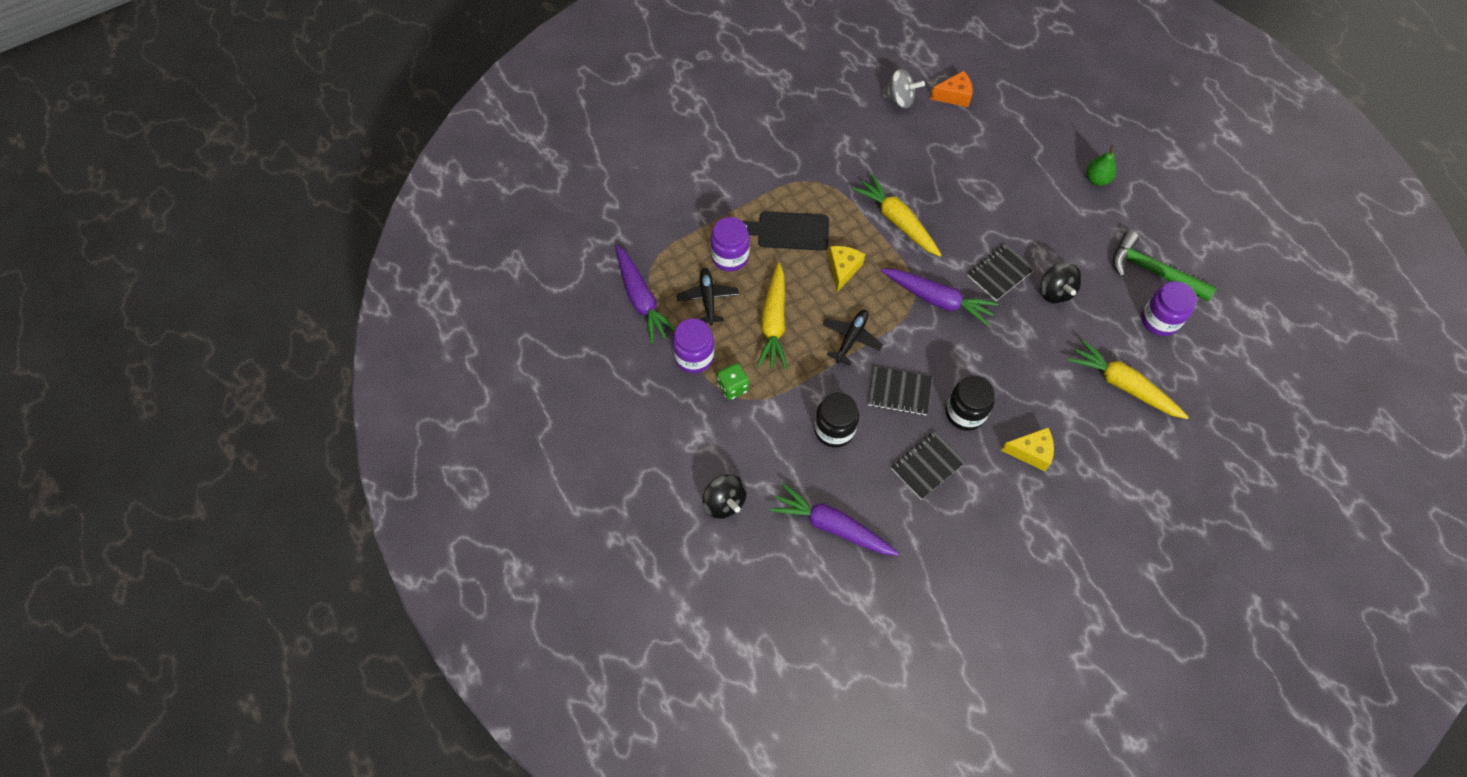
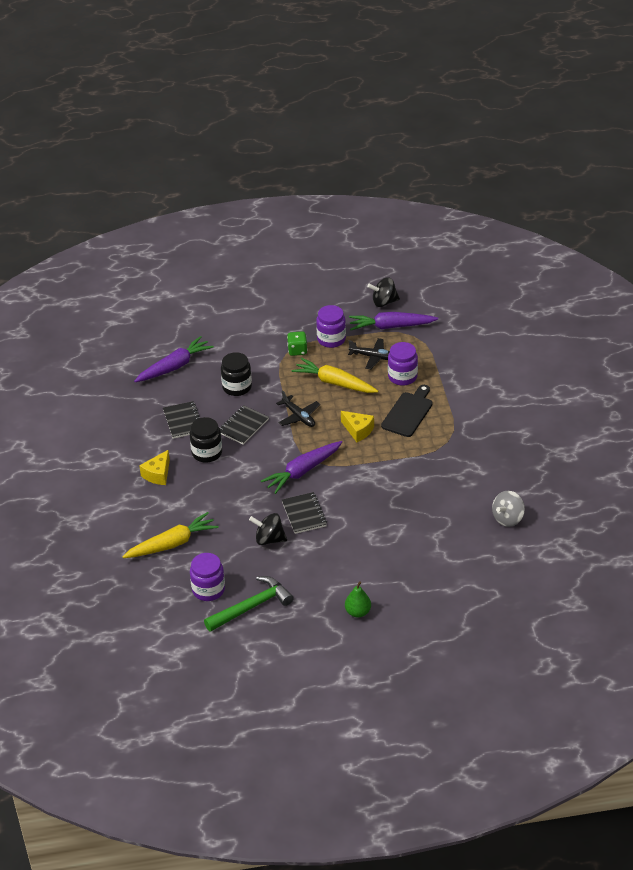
camera: 115 degrees right, 20 degrees down
(724, 502) = (221, 326): black spinning top -> black spinning top (384, 302)
(897, 221) = (384, 474): yellow carrot -> none
(954, 96) = (495, 555): orange cheese -> none

